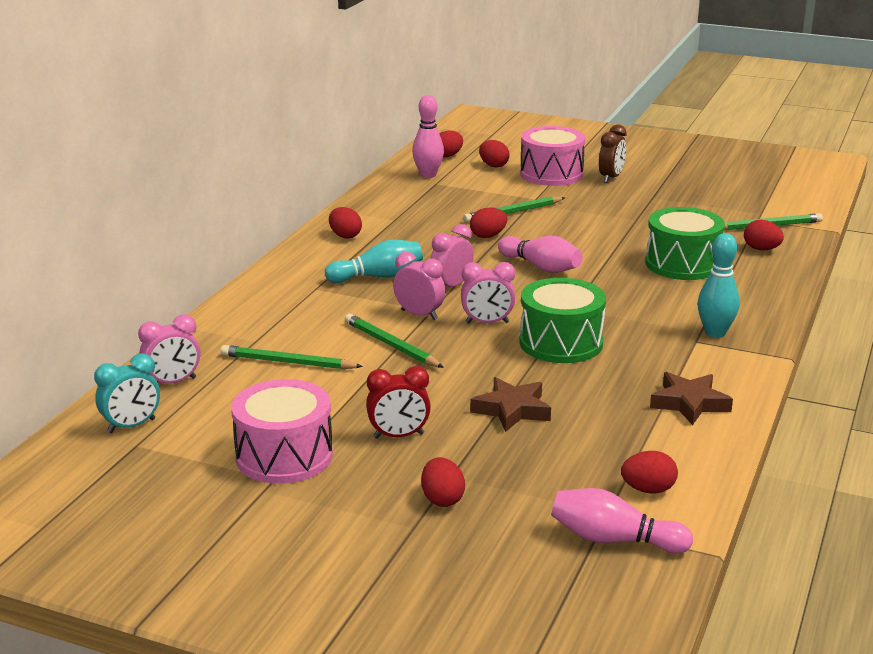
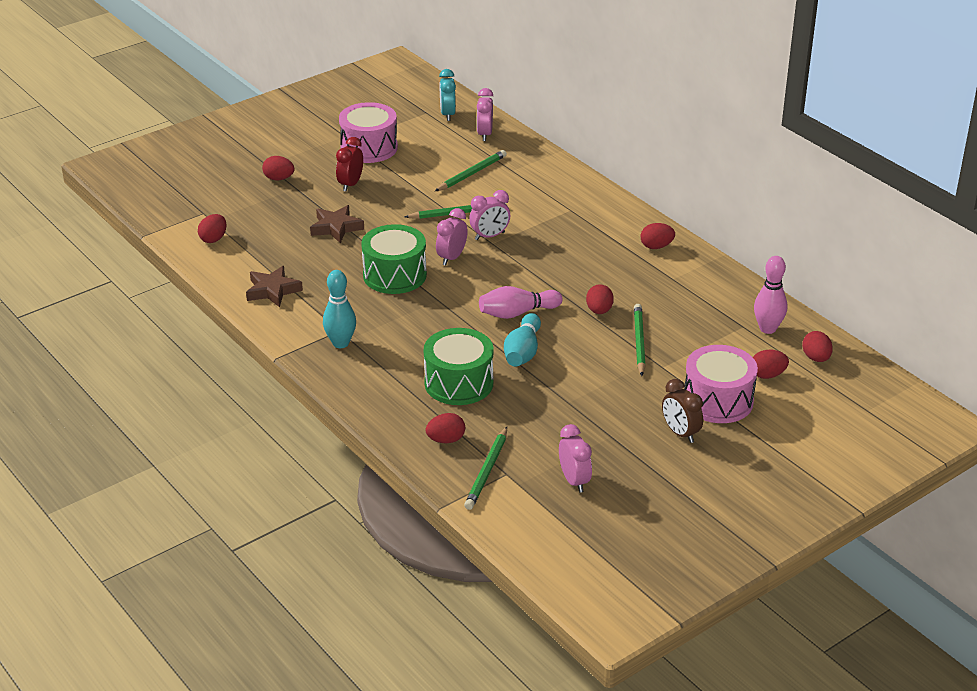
camera: 120 degrees right, 10 degrees up
(378, 276) = (567, 239): turquoise bowling pin -> turquoise bowling pin (523, 352)
(451, 286) = (522, 263): pink clock -> pink clock (574, 481)
(613, 540) = (190, 212): pink bowling pin -> none

